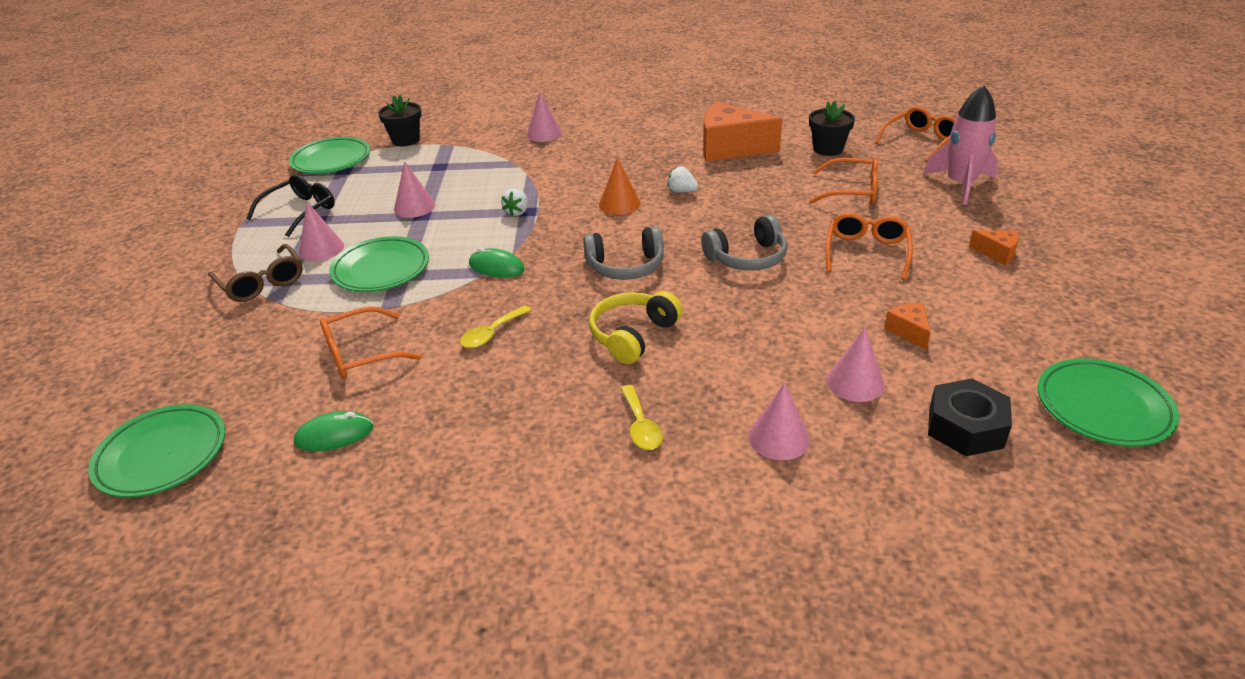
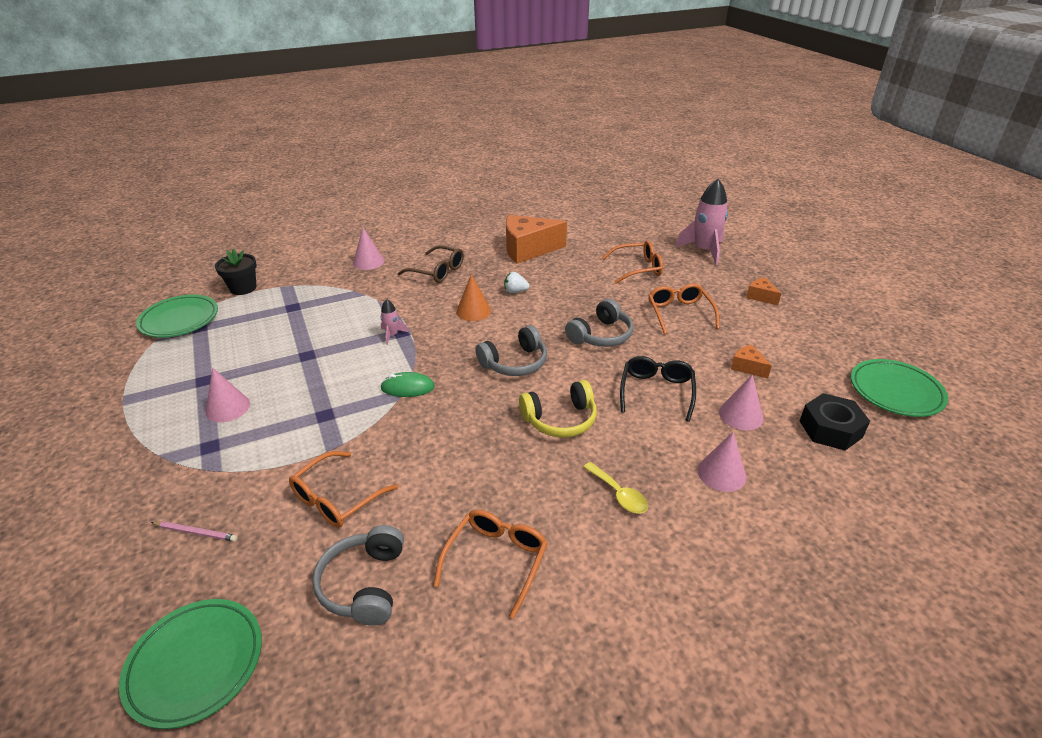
camera: 25 degrees left, 0 degrees up
(228, 350) = (196, 532): none -> pink pencil
(262, 283) = (187, 455): brown glasses -> brown glasses (437, 271)
(300, 211) = (180, 375): black glasses -> black glasses (656, 391)
(334, 435) = (364, 584): green mouse -> grey headphones
(381, 269) = (301, 414): green plate -> none
(414, 207) = (294, 349): pink cone -> none
(492, 333) = (444, 448): yellow spoon -> none
(517, 212) = (392, 335): white strawberry -> pink rocket
(633, 335) = (560, 420): yellow headphones -> yellow headphones turned 120 degrees counterclockwise
(828, 149) = (598, 239): black flower pot -> none
(921, 141) = (656, 222): orange glasses -> orange glasses (496, 560)
(997, 253) = (760, 297): orange cheese -> orange cheese turned 135 degrees counterclockwise

